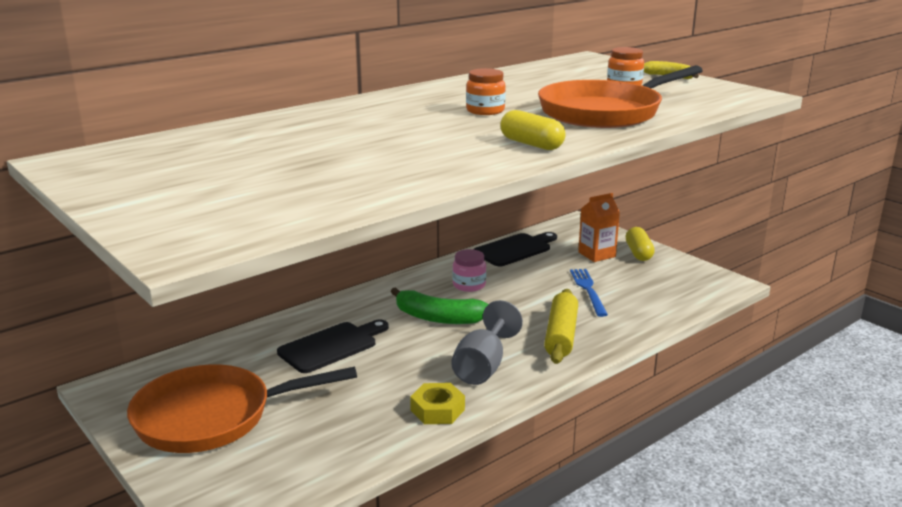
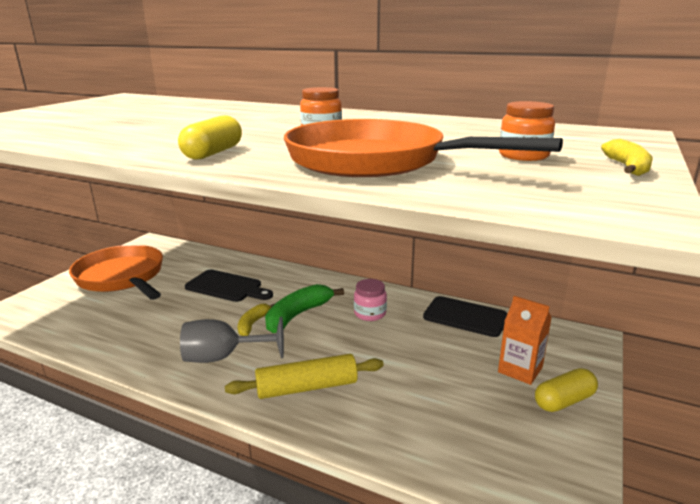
camera: 65 degrees right, 0 degrees up
(433, 343) = (253, 324): none -> yellow banana
(437, 410) = (145, 353): yellow nut -> none
(438, 317) = (298, 315): green banana -> green banana turned 45 degrees clockwise
(588, 290) = (422, 383): blue fork -> none

